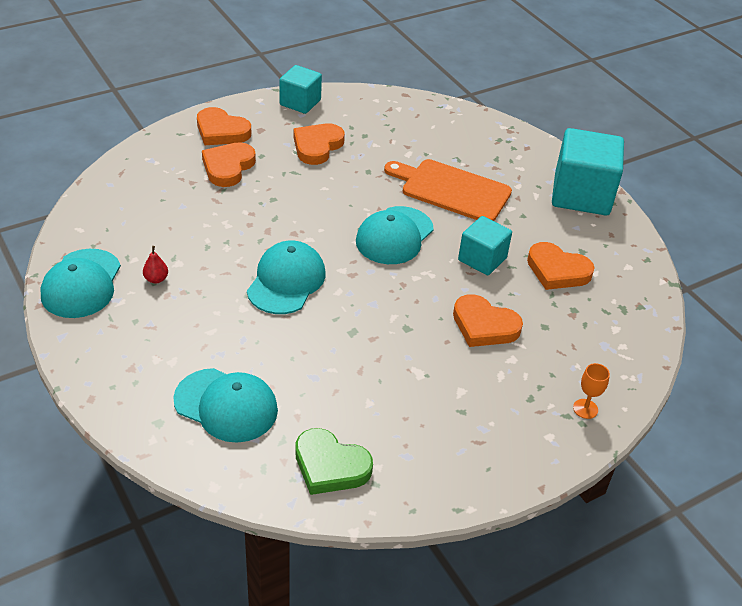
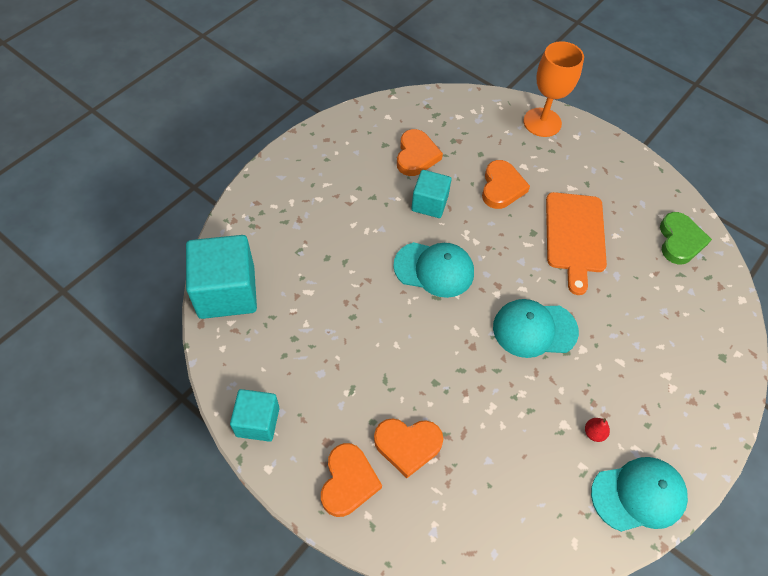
camera: 110 degrees left, 15 degrees up
(226, 405) = (678, 320): turquoise cap -> none
(317, 146) = (333, 374): orange heart -> none
(452, 190) = (349, 244): orange cutting board -> orange cutting board (574, 236)
(581, 195) = (311, 154): turquoise cube -> turquoise cube (226, 292)
(585, 409) = (542, 122): orange goblet -> orange goblet, size x2.28

